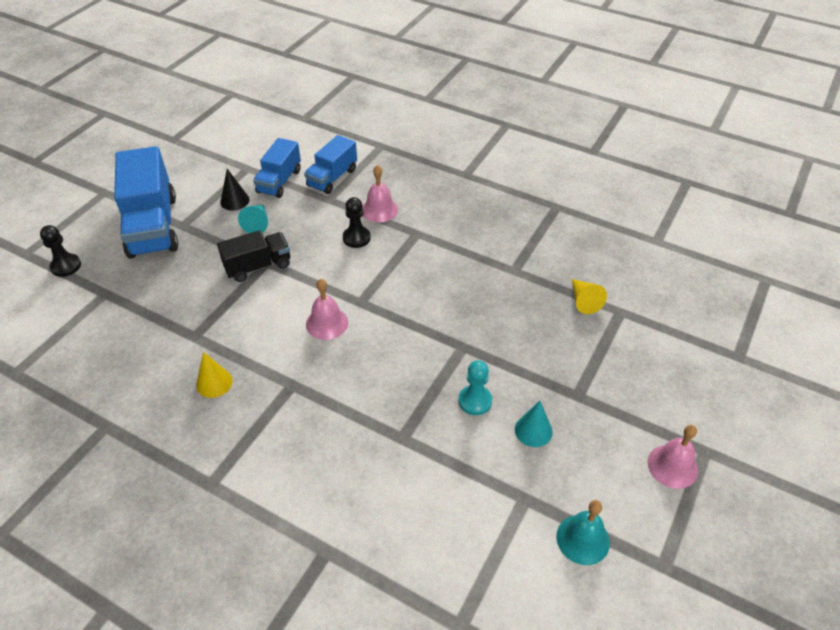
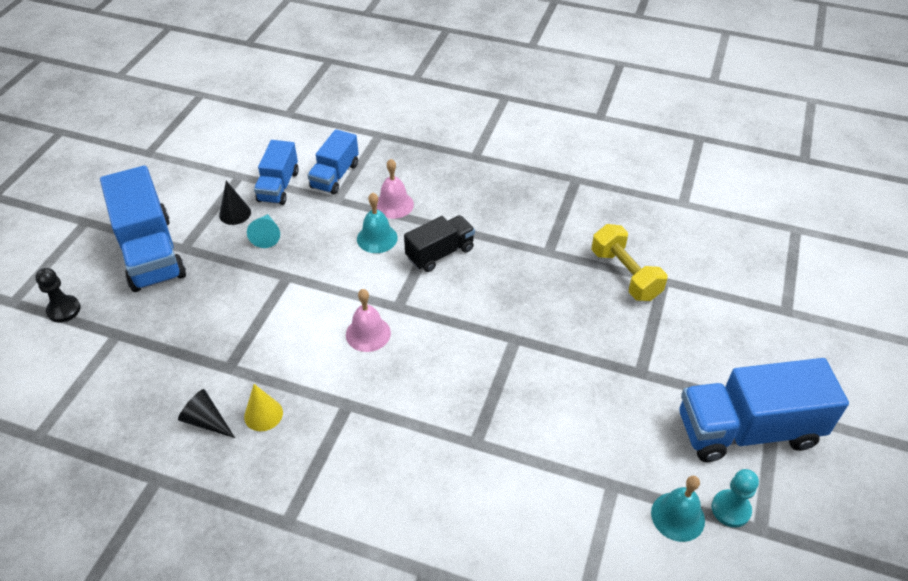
camera: 10 degrees left, 0 degrees up
(162, 381) = (206, 421): none -> black cone
(258, 266) = (279, 282): black truck -> black truck (440, 253)
(356, 238) = (377, 238): black pawn -> turquoise bell
(475, 401) = (540, 393): turquoise pawn -> turquoise pawn (731, 509)
(533, 430) = (605, 415): turquoise cone -> none
(584, 301) = (625, 274): yellow cone -> yellow dumbbell
(672, 466) = (747, 430): pink bell -> blue truck

